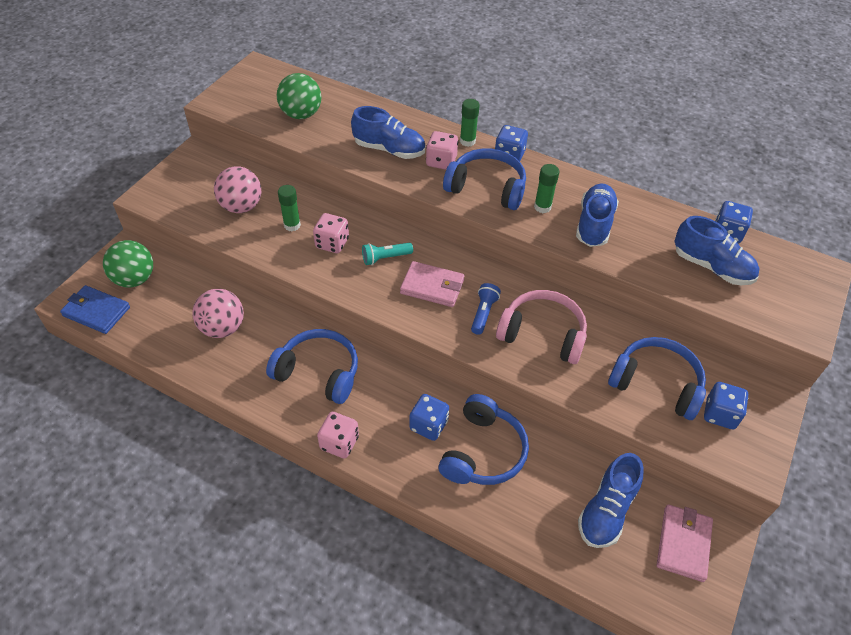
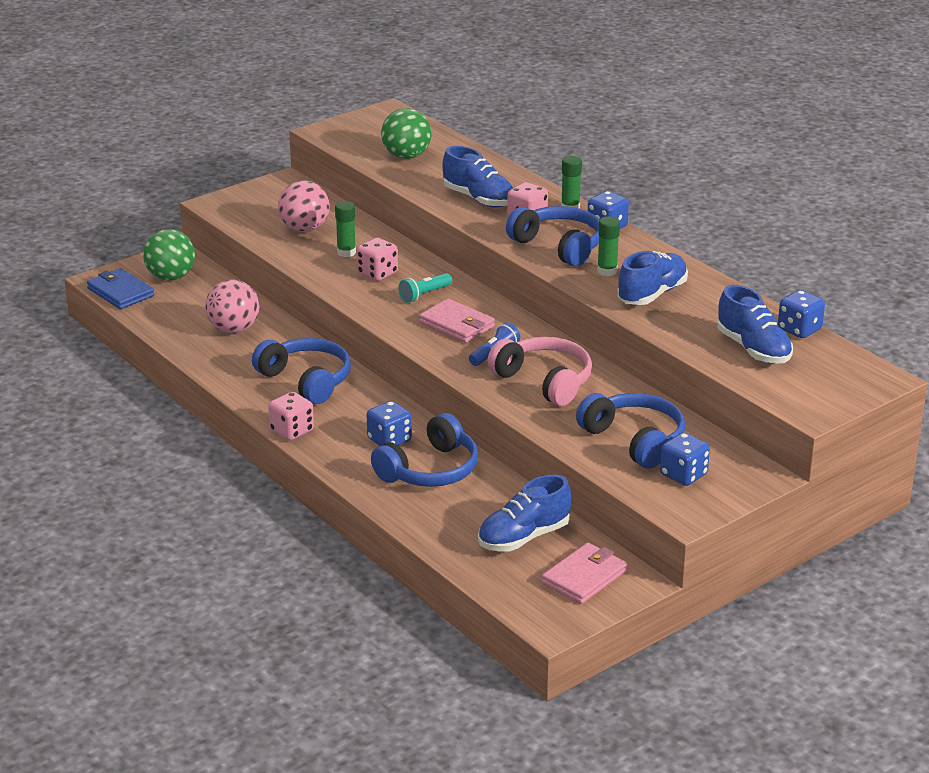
camera: 25 degrees right, 20 degrees down
(385, 258) = (424, 295): turquoise flashlight -> turquoise flashlight turned 45 degrees counterclockwise

